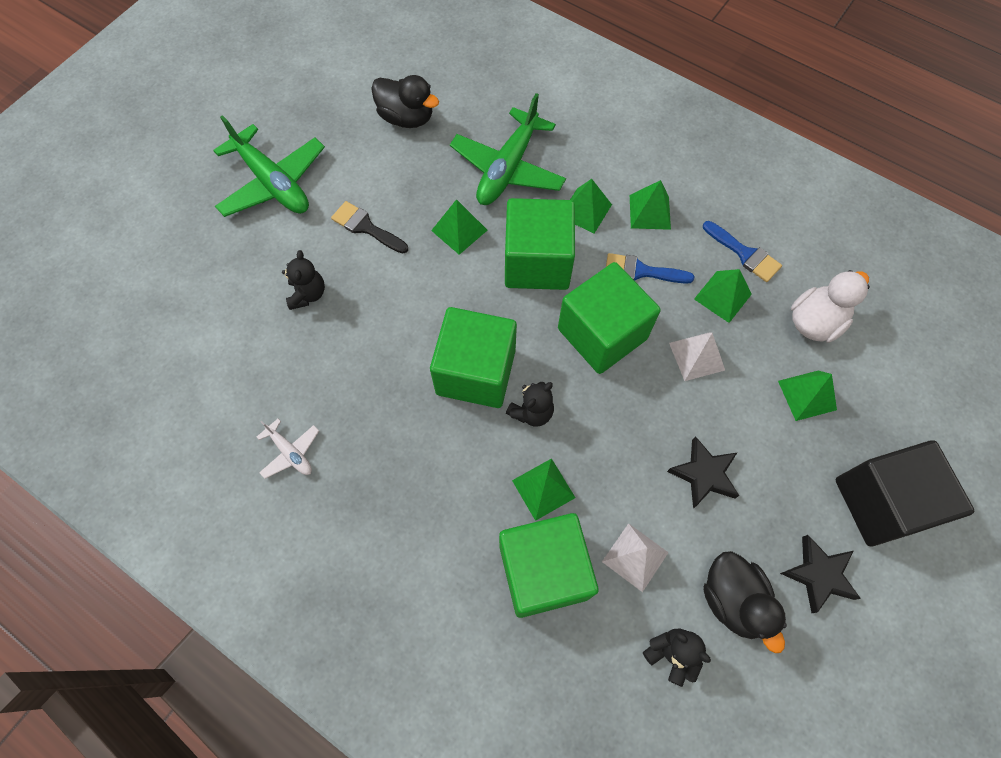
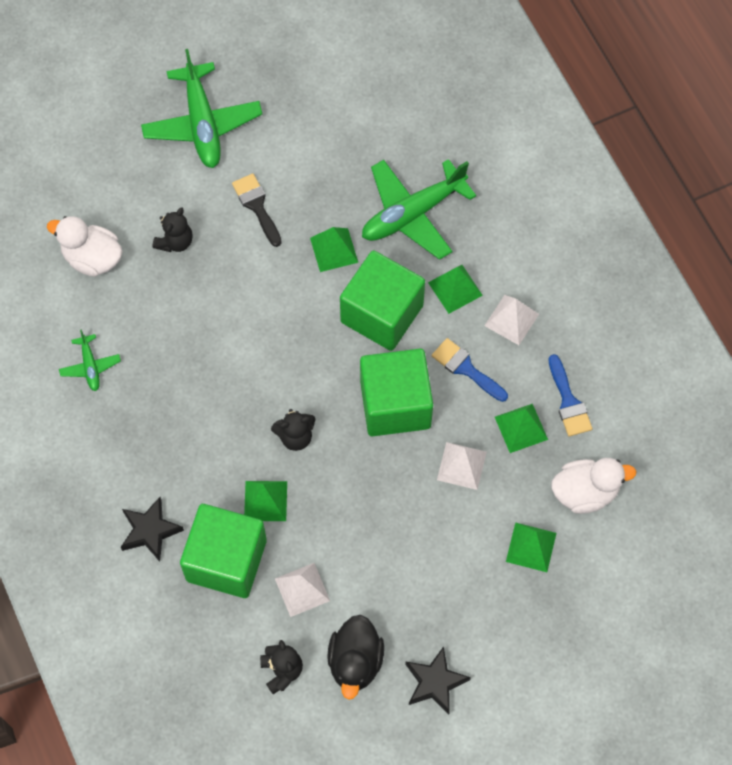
camera: 30 degrees right, 0 degrees up
(234, 349) = (92, 258): none -> white duck
(290, 452) = (90, 366): white plane -> green plane
(406, 118) = (353, 118): black duck -> none
(476, 372) = (271, 380): green cube -> none
(649, 212) = (511, 320): green pyramid -> white pyramid
(704, 474) = (399, 560): black star -> black star (150, 531)
(881, 502) = (527, 660): black cube -> none

